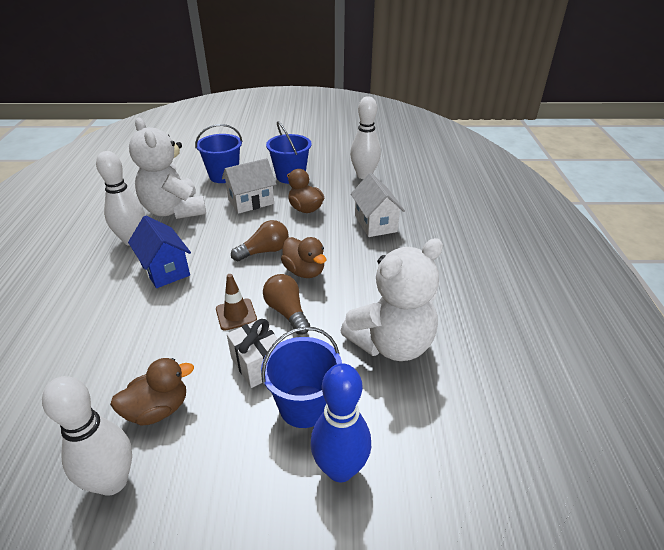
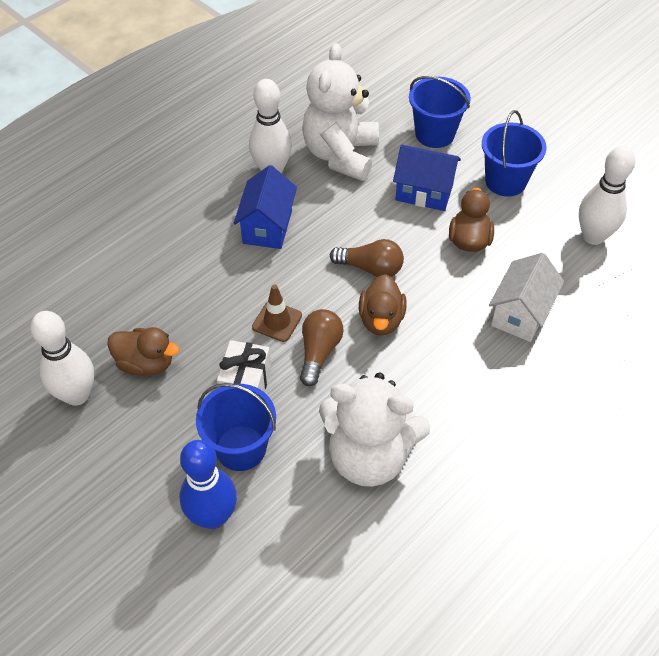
camera: 45 degrees right, 15 degrees up
(251, 202) = (424, 192): white house -> blue house

